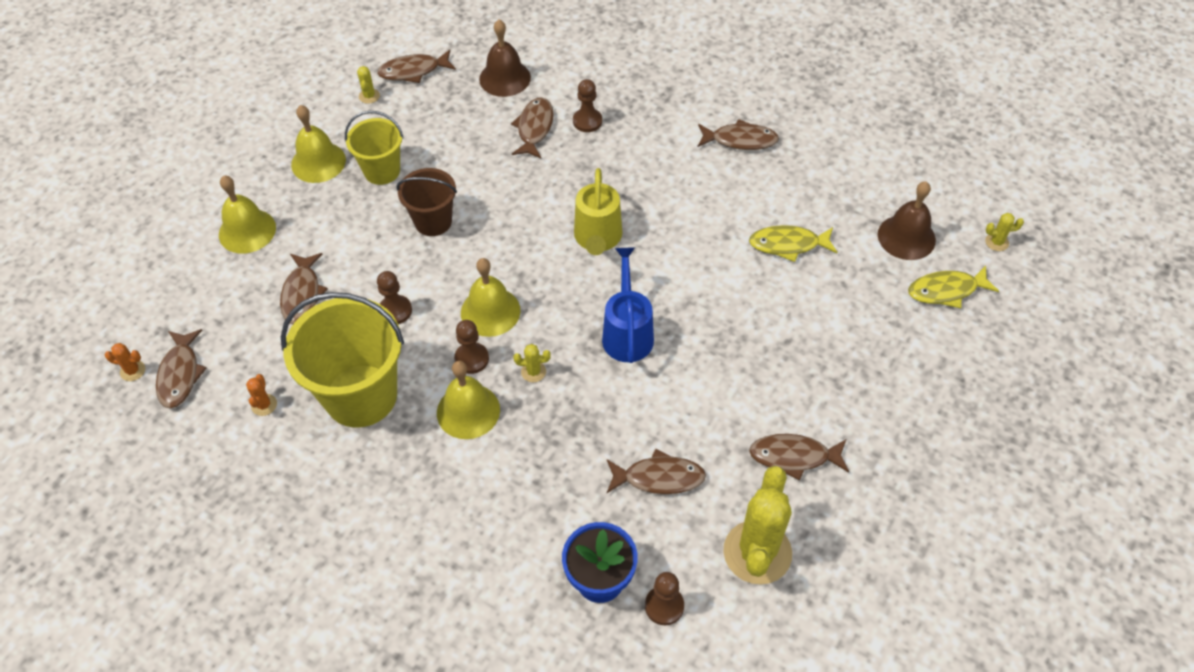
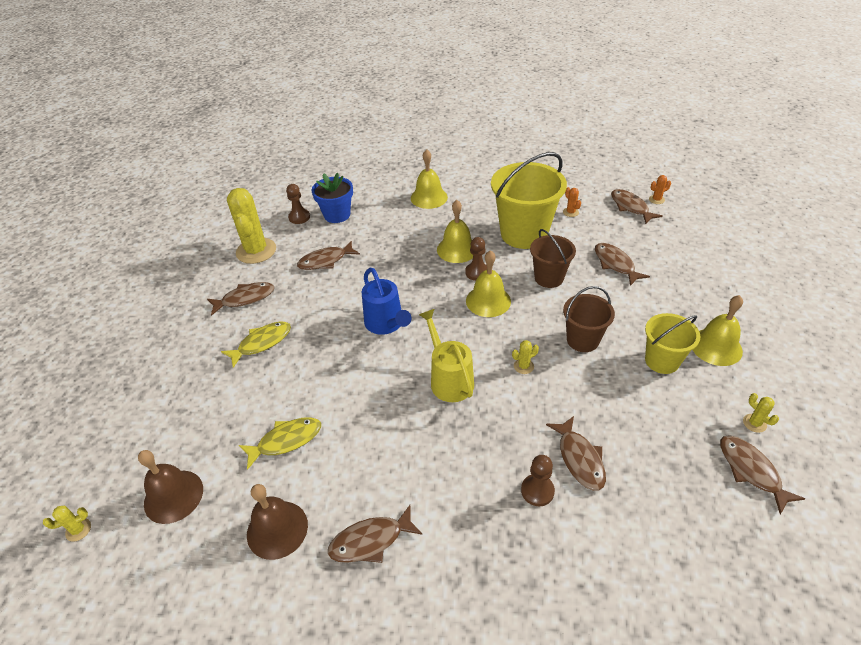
camera: 155 degrees right, 10 degrees down
(247, 231) = (697, 282): yellow bell -> yellow bell (429, 197)
(395, 311) = (549, 278): brown pawn -> brown bucket
(413, 71) = (751, 471): brown fish -> brown fish turned 75 degrees counterclockwise
(505, 78) = (660, 506): brown bell -> brown bell (277, 529)
(533, 372) = (433, 280): yellow cactus -> yellow cactus (523, 366)
(946, 291) = (134, 456): yellow fish -> yellow fish (262, 343)

